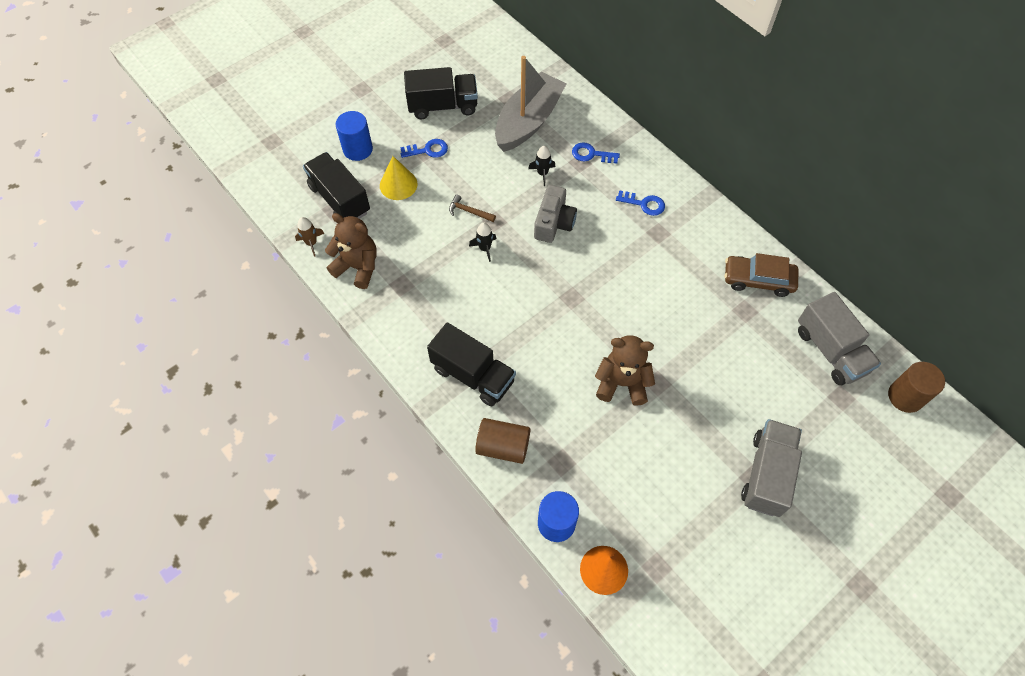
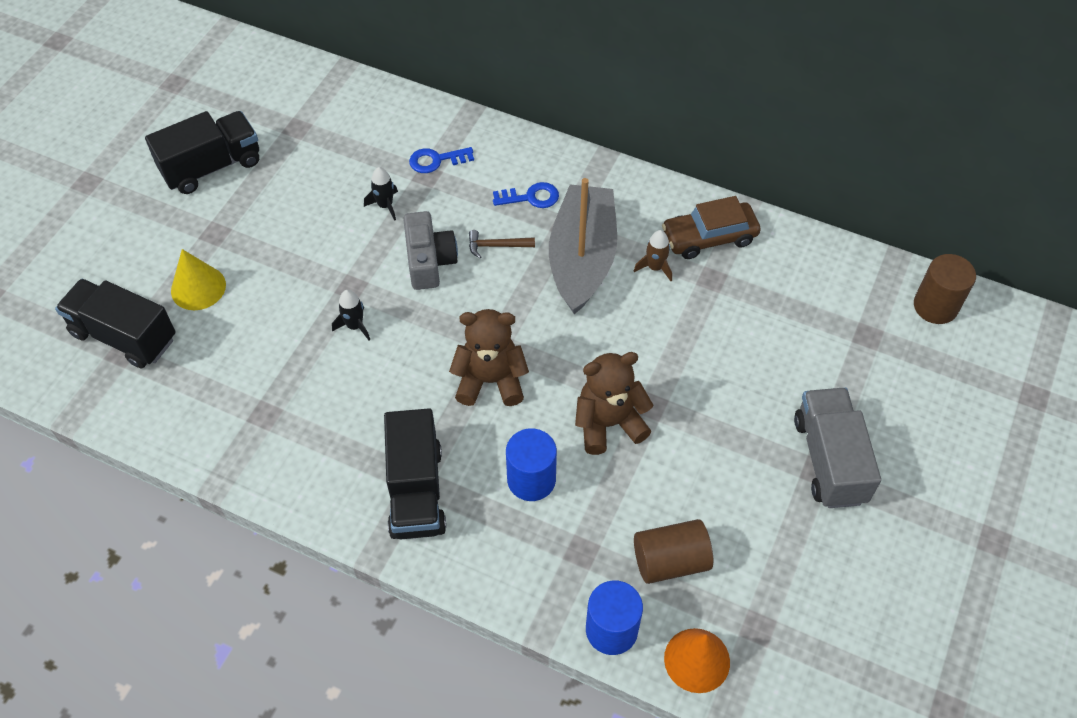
camera: 25 degrees left, 5 degrees down
(311, 243) = (111, 408): brown rocket -> brown rocket (655, 267)
(357, 149) = (119, 262): blue cylinder -> blue cylinder (531, 479)
(358, 267) = (192, 415): brown teddy bear -> brown teddy bear (490, 381)
(428, 150) = (218, 229): blue key -> none
(469, 211) = (312, 287): brown hammer -> brown hammer (497, 246)
(473, 375) = (416, 491): black truck -> black truck turned 75 degrees clockwise
(503, 446) = (498, 564): brown cylinder -> brown cylinder (670, 561)
(528, 121) = (336, 148): grey boat -> grey boat (582, 259)
(830, 350) = (830, 287): grey truck -> none

